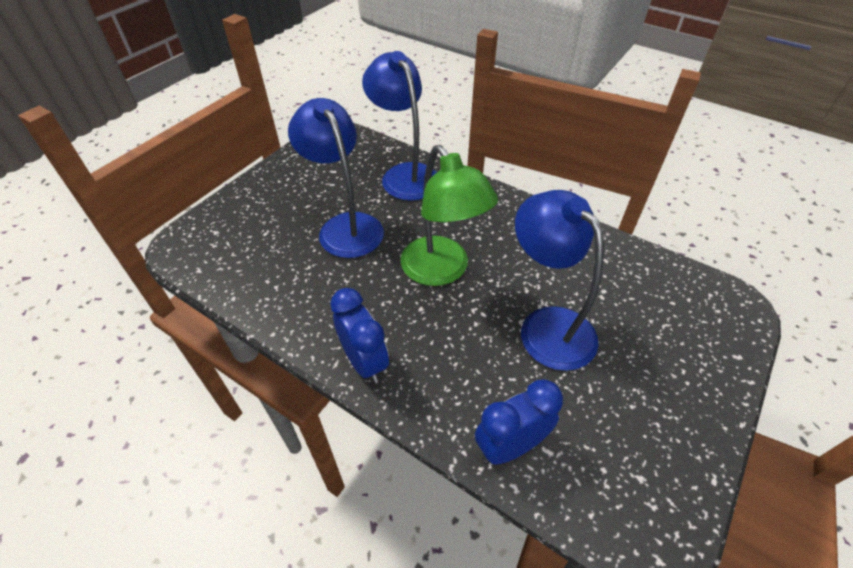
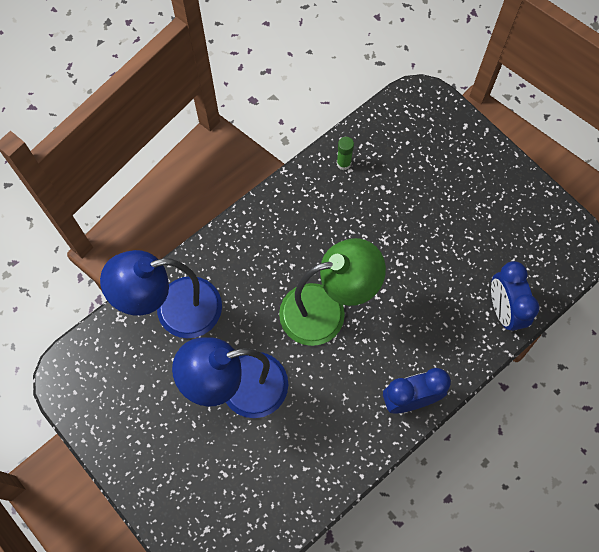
camera: 75 degrees left, 20 degrees up
(547, 325) = (407, 245): blue lamp -> none
(609, 253) = (343, 163): none -> green glue stick

